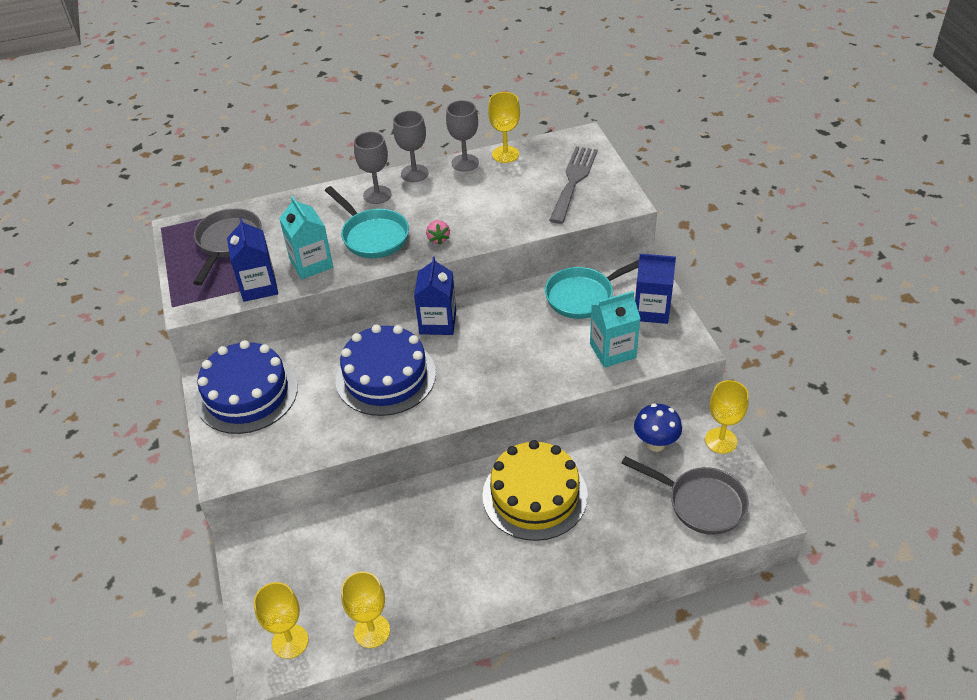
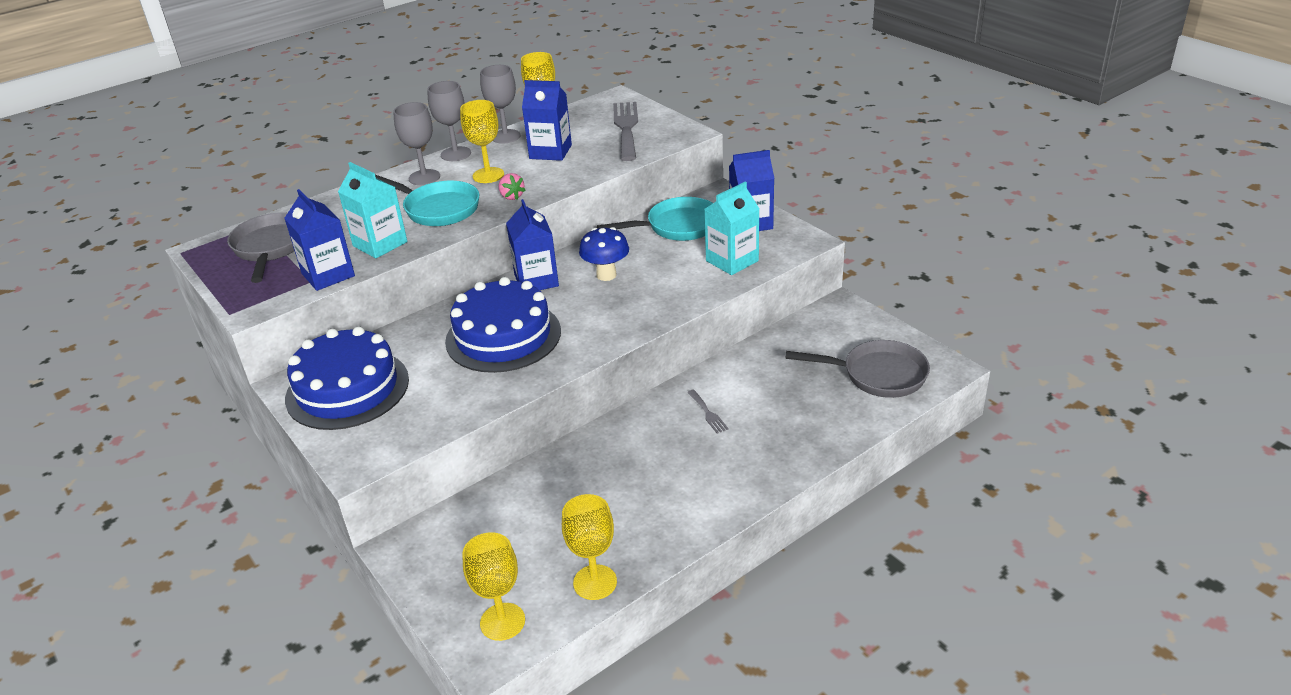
camera: 20 degrees left, 10 degrees down
(494, 193) = (550, 152): none -> blue carton
(534, 495) = (708, 413): yellow cake -> grey fork
(584, 296) = (677, 227): turquoise pan -> turquoise pan turned 150 degrees counterclockwise
(655, 444) = (805, 340): blue mushroom -> blue mushroom (606, 275)
(721, 440) = (867, 322): yellow goblet -> yellow goblet (488, 175)

